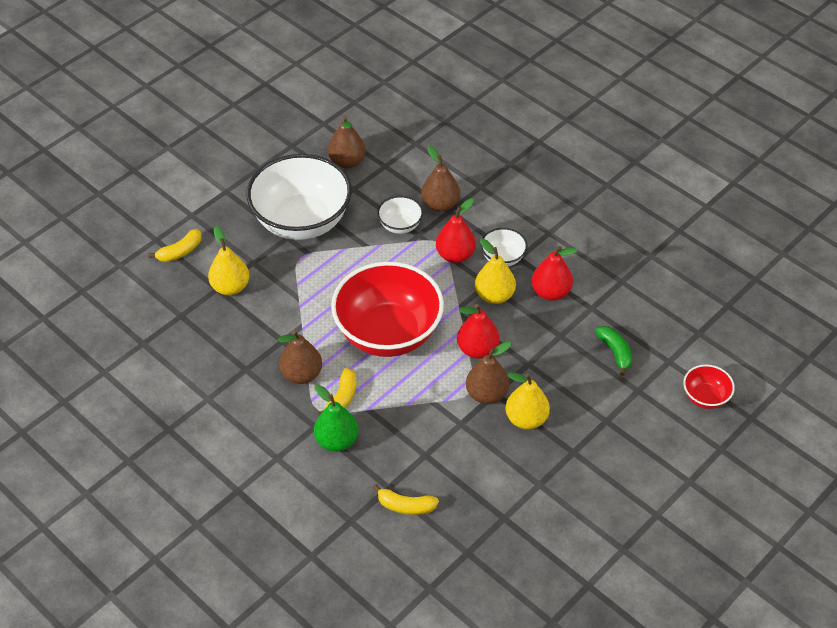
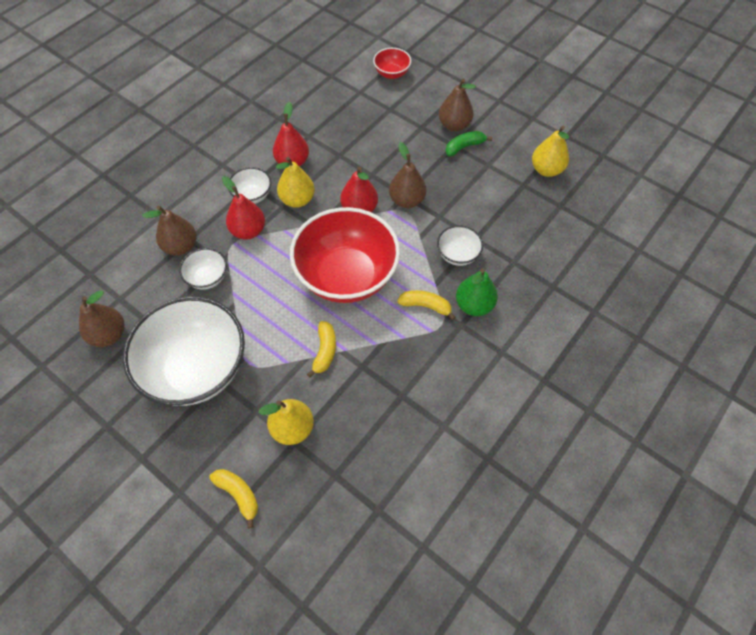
camera: 95 degrees left, 10 degrees up
(301, 374) = (403, 343): brown pear -> brown pear (454, 125)
(404, 434) = (457, 255): none -> white bowl
(405, 506) = (529, 248): yellow banana -> yellow banana (325, 351)
(526, 419) = (428, 174): yellow pear -> yellow pear (546, 170)
(615, 352) = (354, 121): green banana -> green banana (464, 147)

